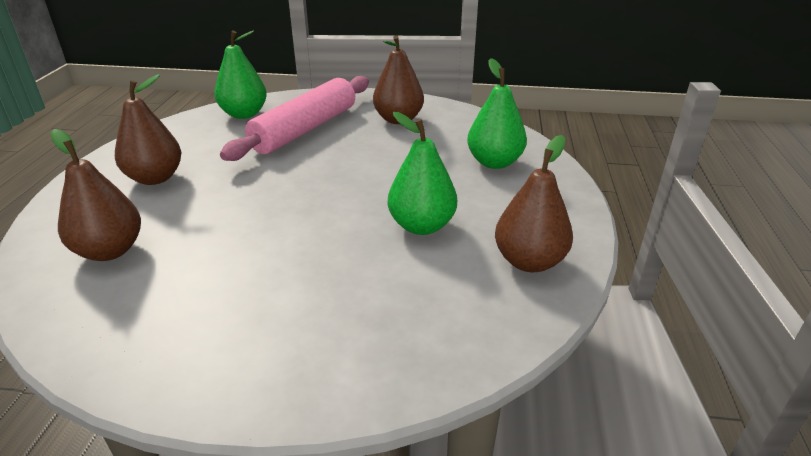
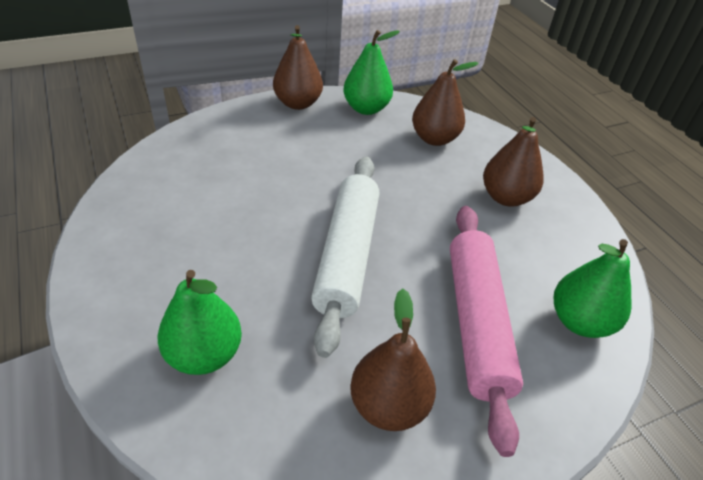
camera: 145 degrees right, 10 degrees up
(346, 181) = (346, 255): none -> white rolling pin
(421, 226) = (240, 229): green pear -> green pear (366, 109)
(529, 261) = (132, 225): brown pear -> brown pear (297, 103)

